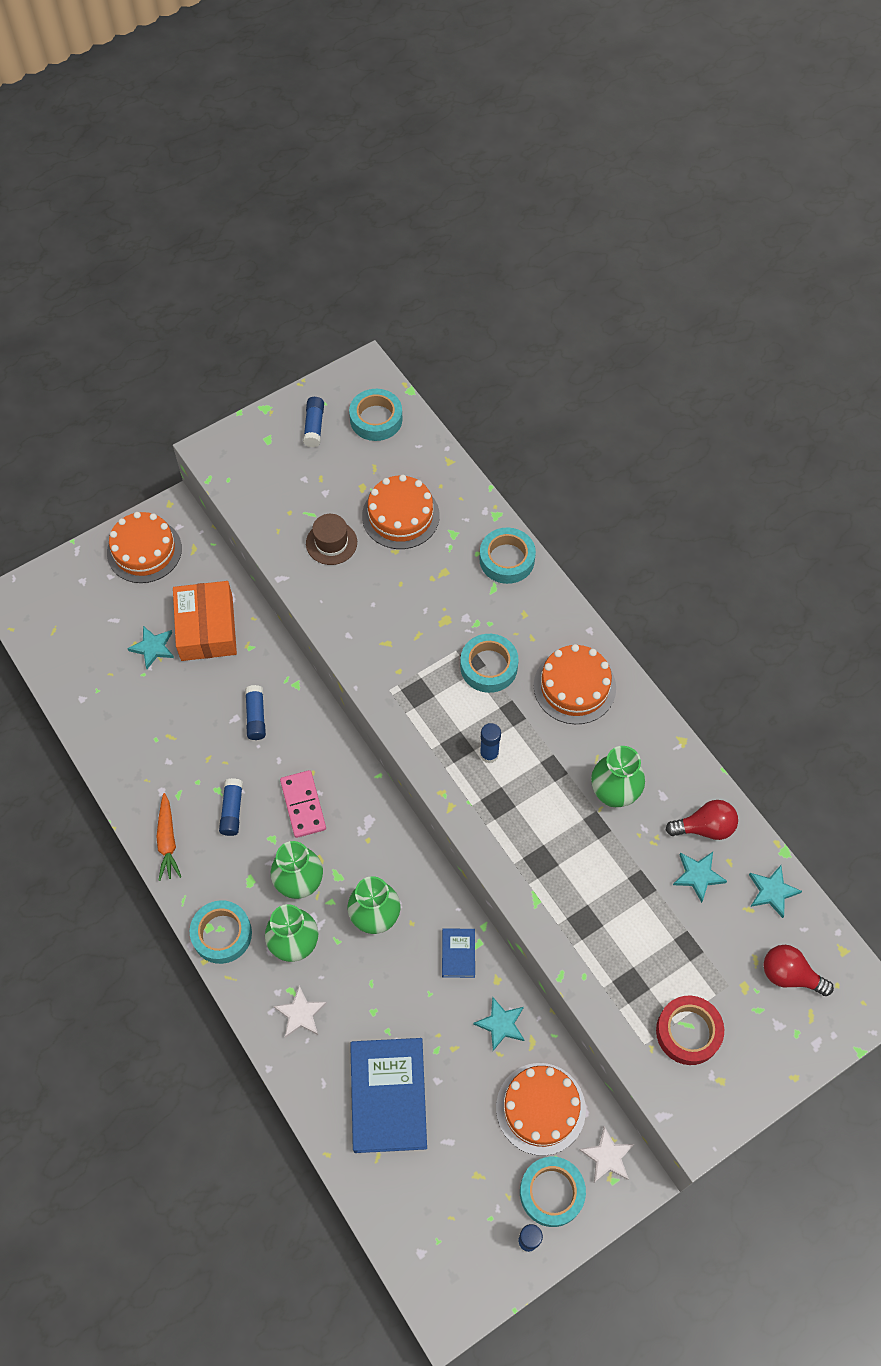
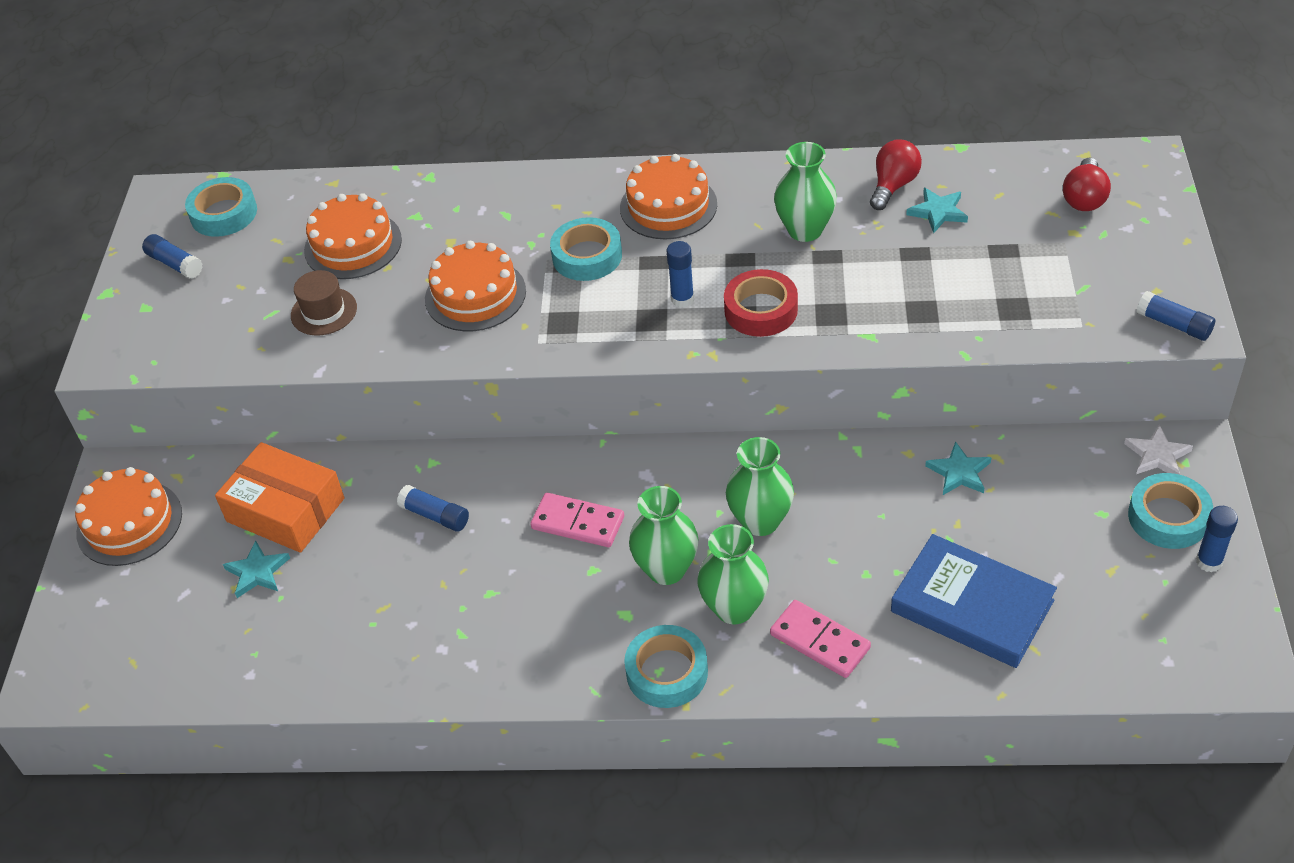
camera: 50 degrees left, 15 degrees down
(167, 841) = (509, 672): orange carrot -> none
(232, 810) = (526, 591): blue glue stick -> blue glue stick (1174, 324)
(300, 1014) = (819, 641): white star -> pink domino
(458, 954) = (856, 470): blue book -> none
(507, 559) = (485, 191): turquoise tape -> none
(540, 1108) = (1072, 483): orange cake -> orange cake (475, 295)
(688, 1032) = (1091, 290): red tape -> red tape (761, 310)
(772, 891) = (993, 172): turquoise star -> none
(789, 975) = (1084, 198): red light bulb -> red light bulb turned 45 degrees counterclockwise

